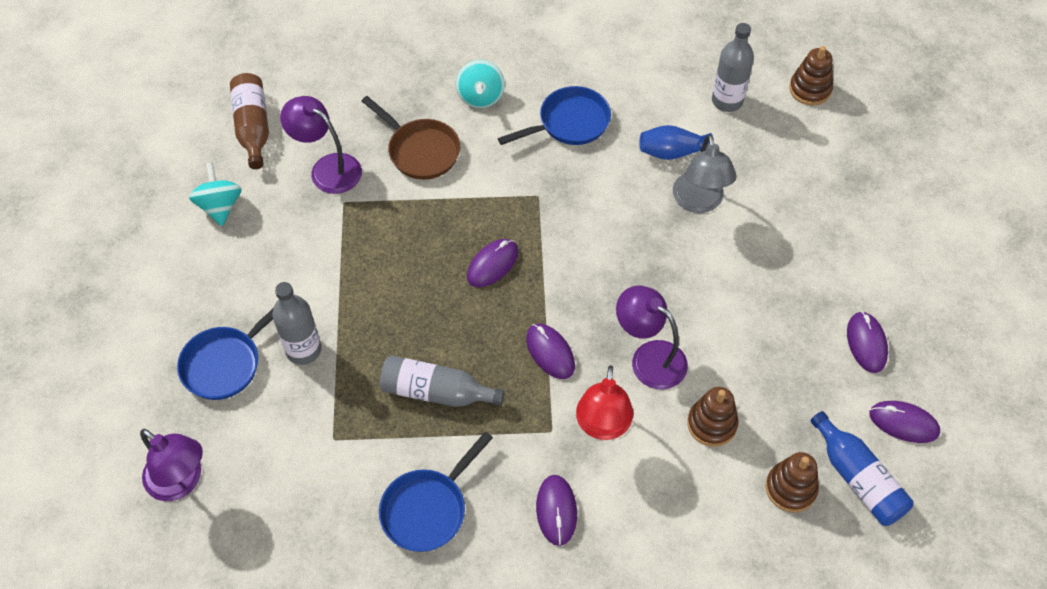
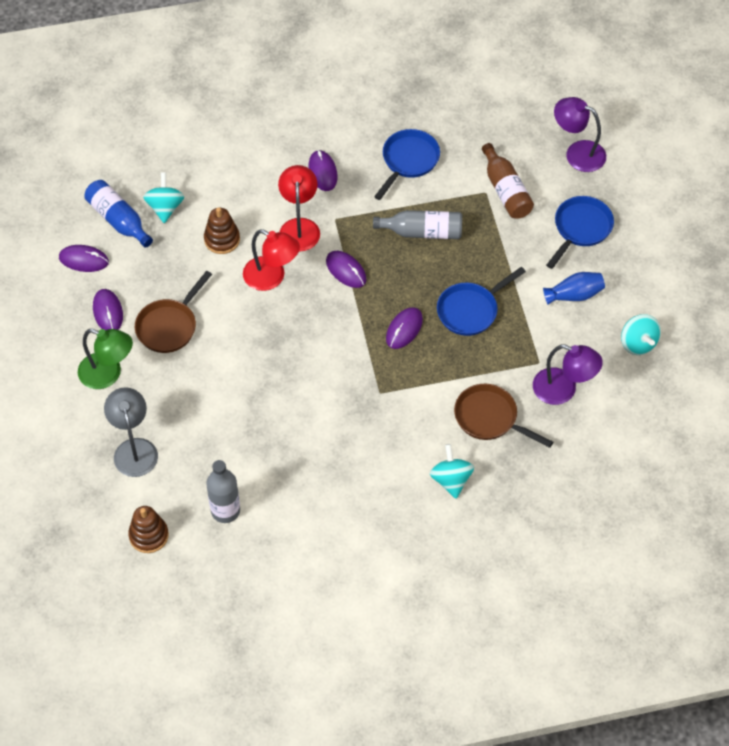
camera: 170 degrees right, 0 degrees up
(253, 127) = (642, 418): brown bottle -> brown bottle (505, 190)
(303, 350) = (528, 246): grey bottle -> none
(569, 123) = (365, 465): blue pan -> blue pan (470, 310)
(649, 357) = (271, 278): purple lamp -> red lamp
(672, 152) = (271, 450): blue vase -> blue vase (574, 295)
(699, 202) = (243, 407): grey lamp -> grey lamp (134, 449)
(786, 312) = (169, 326): none -> brown pan
(790, 488) = (165, 207): brown stacking toy -> turquoise spinning top
(862, 263) = (108, 374): none -> green lamp

